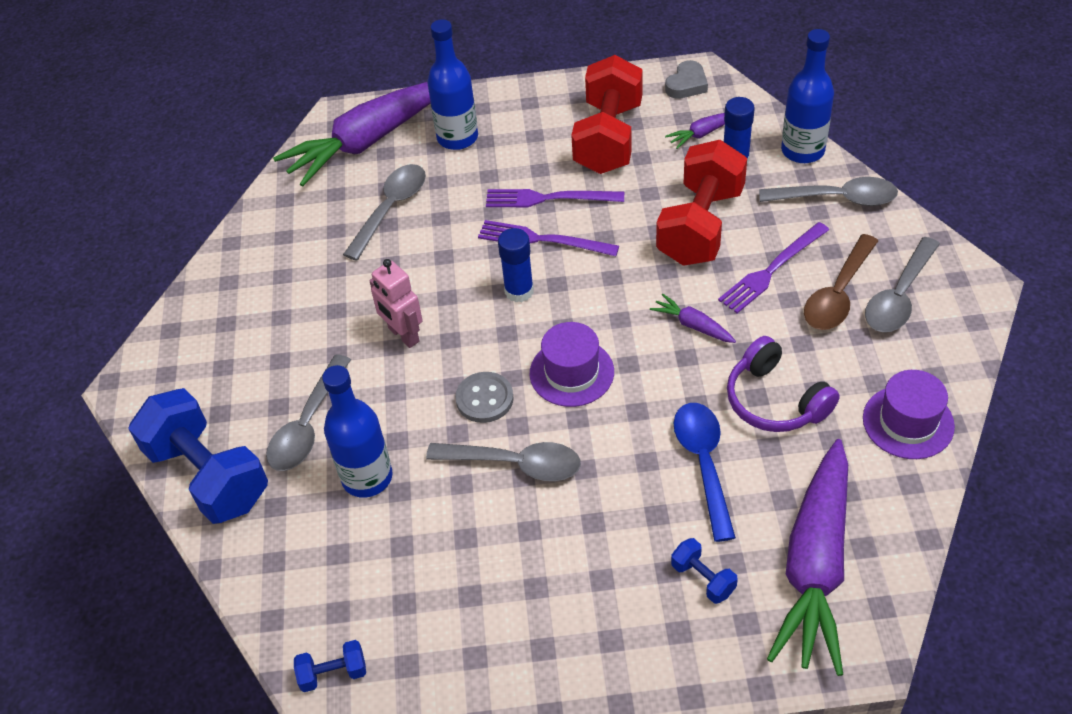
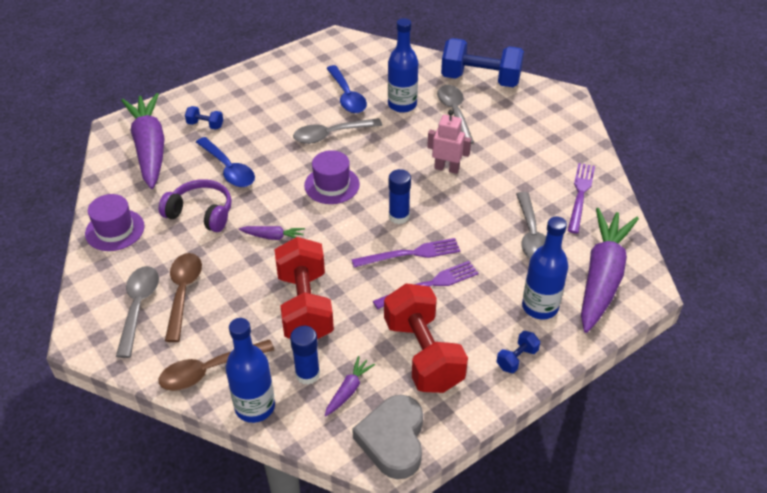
camera: 145 degrees right, 5 degrees down
(333, 673) = (352, 45): blue dumbbell -> blue dumbbell (517, 359)
(436, 537) = (347, 96): none -> blue spoon
(484, 399) = (371, 156): grey button -> none
(686, 84) = (393, 440): grey heart -> grey heart, size x1.72
(772, 270) = (237, 293): purple fork -> purple fork (580, 195)
(837, 198) = (209, 370): grey spoon -> brown spoon

